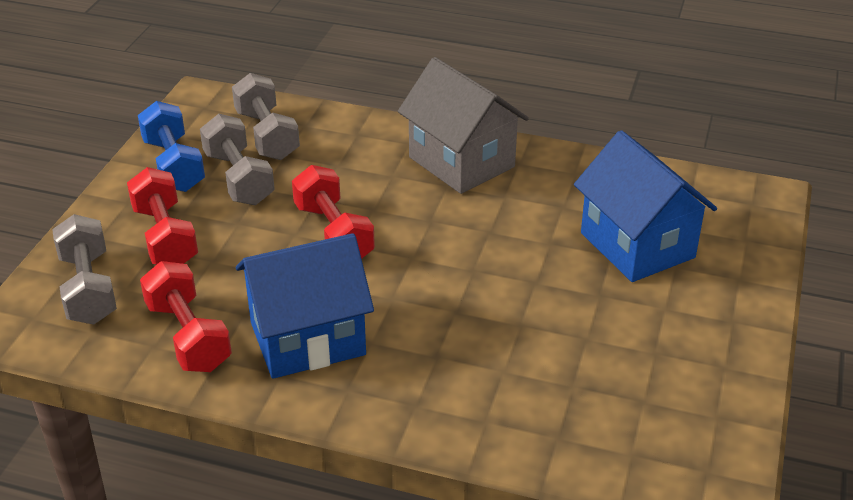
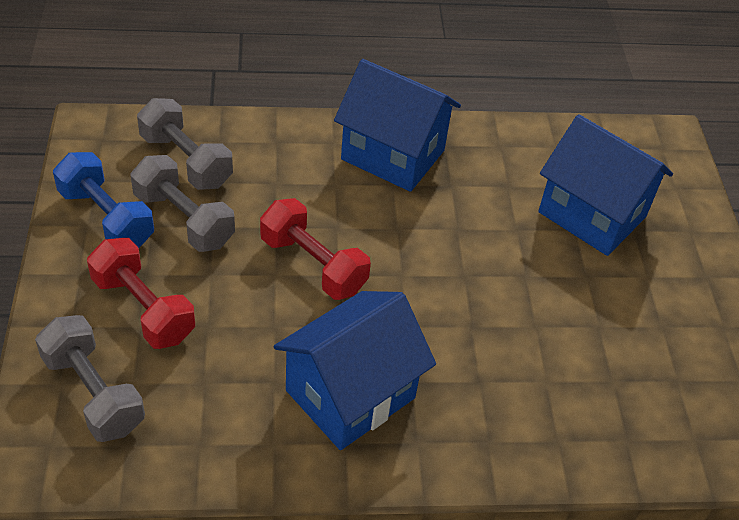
camera: 25 degrees left, 10 degrees up
(188, 336) = (230, 423): red dumbbell -> none
(461, 162) = (393, 155): grey house -> blue house

